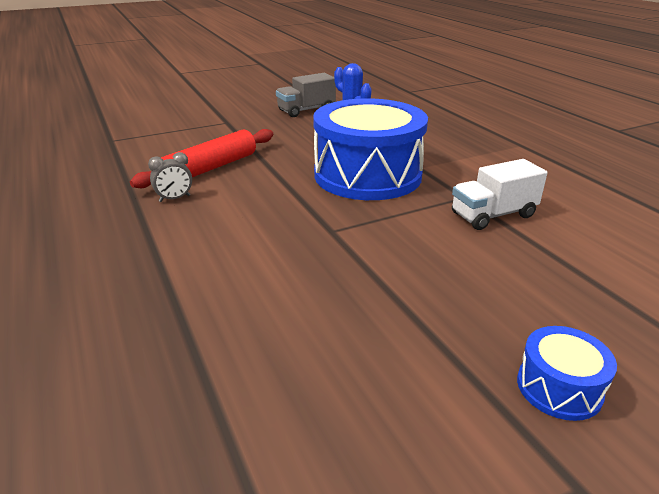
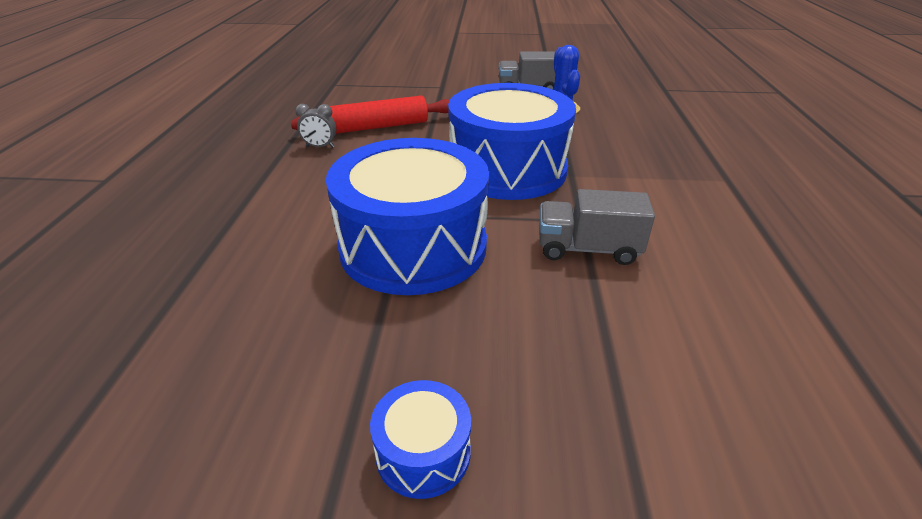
camera: 30 degrees right, 5 degrees up
(369, 253) = (413, 246): none -> blue drum
(493, 215) = (587, 249): white truck -> grey truck

